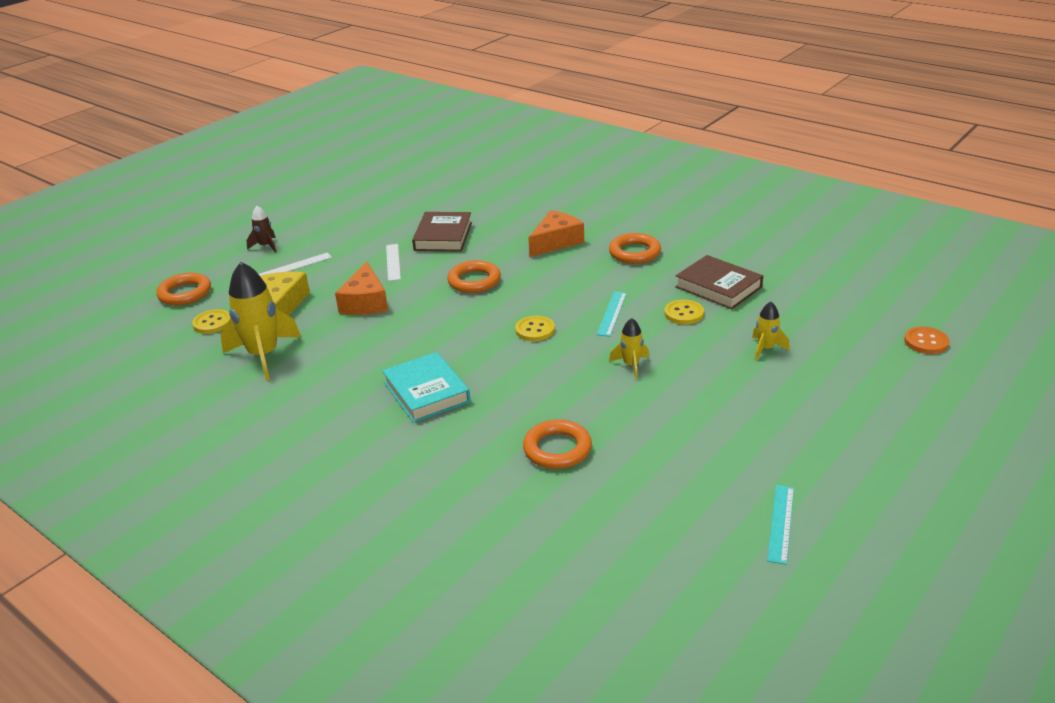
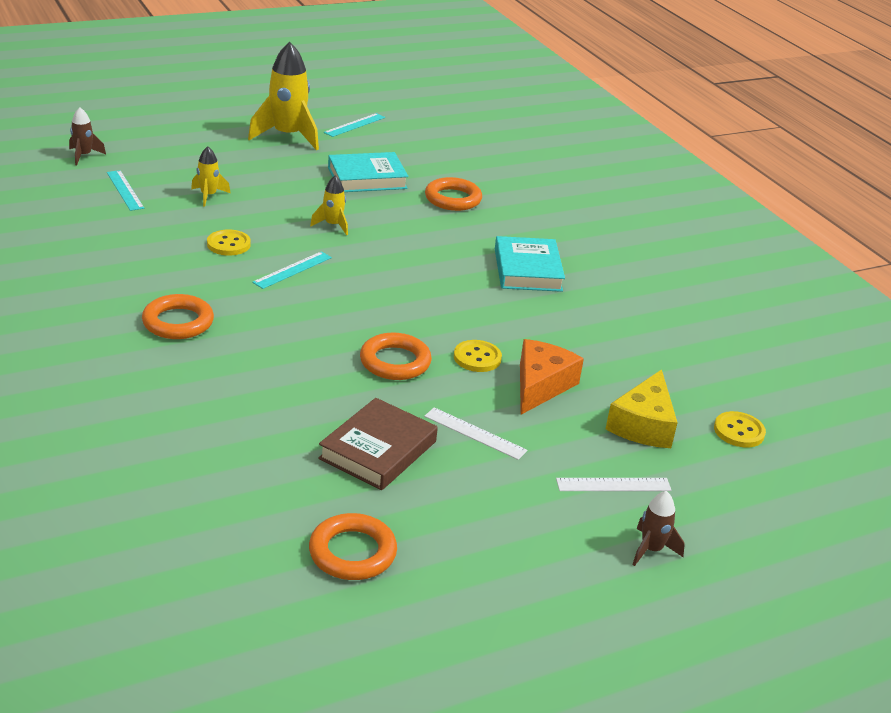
camera: 160 degrees left, 0 degrees up
(185, 293) = (780, 499): orange ring -> orange ring (352, 552)
(264, 355) = (678, 364): yellow rocket -> yellow rocket (288, 136)
(393, 262) = (475, 433): white ruler -> white ruler turned 75 degrees counterclockwise
(535, 330) = (383, 283): yellow button -> yellow button (477, 358)
(556, 242) = (245, 375): orange cheese -> none
(667, 437) = (367, 178): none -> turquoise book
(718, 287) = (158, 253): brown book -> none
(832, 325) = (125, 190): none -> turquoise ruler
(926, 342) = (84, 156): orange button -> brown rocket

